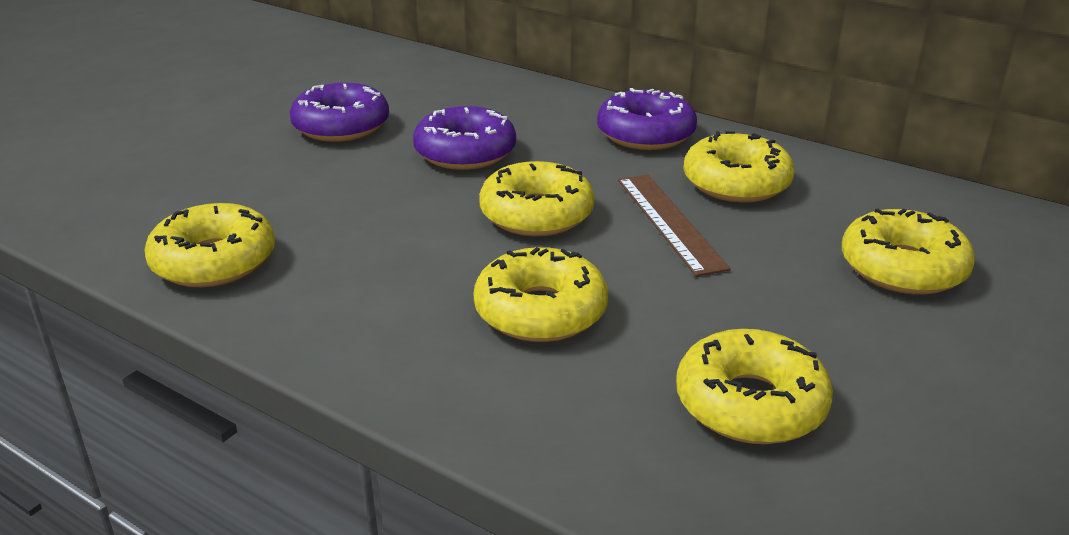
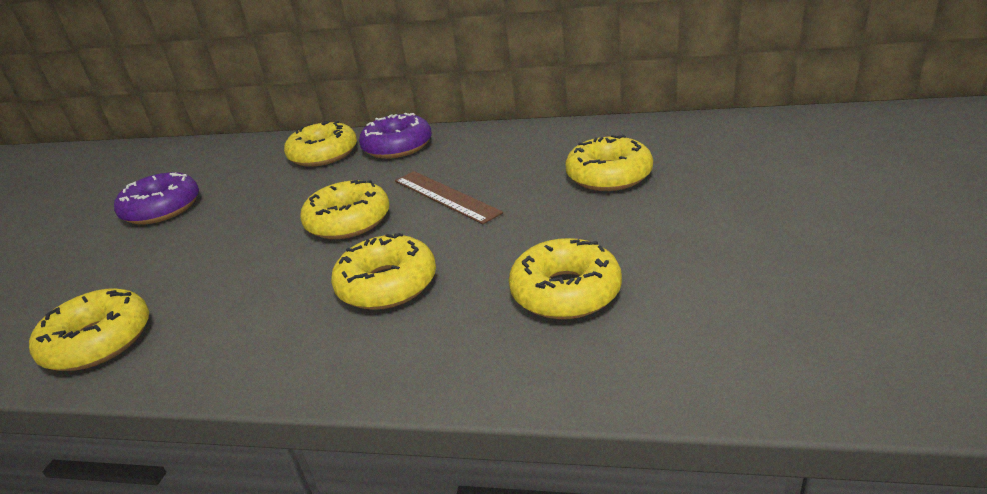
camera: 20 degrees left, 0 degrees up
(465, 152) = (272, 197): purple donut -> none
(736, 183) = (476, 158): yellow donut -> yellow donut (323, 154)

